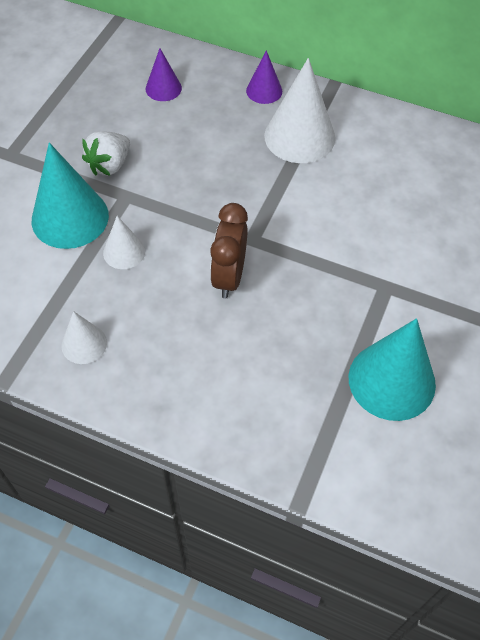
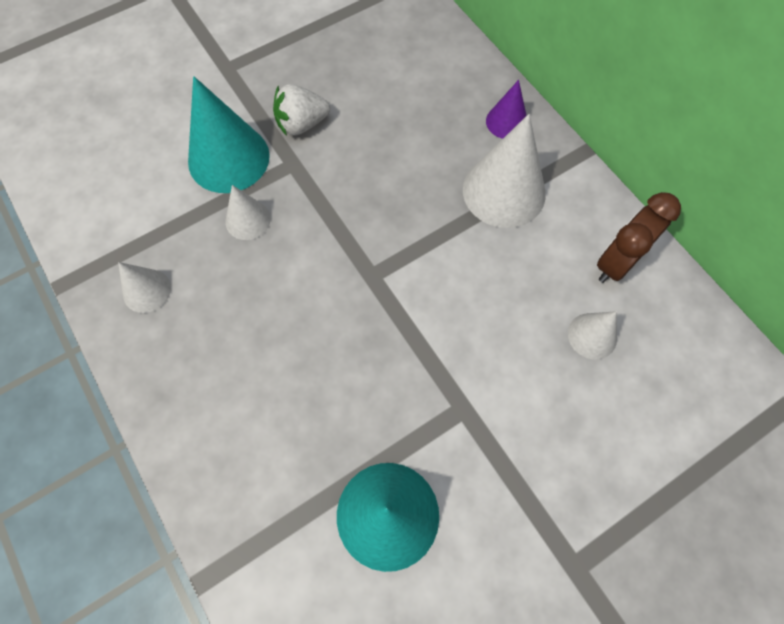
camera: 35 degrees right, 10 degrees up
(163, 88) = (410, 69): purple cone -> none
(229, 277) = (320, 302): brown clock -> brown clock (617, 262)
(431, 195) = (592, 336): none -> white cone

